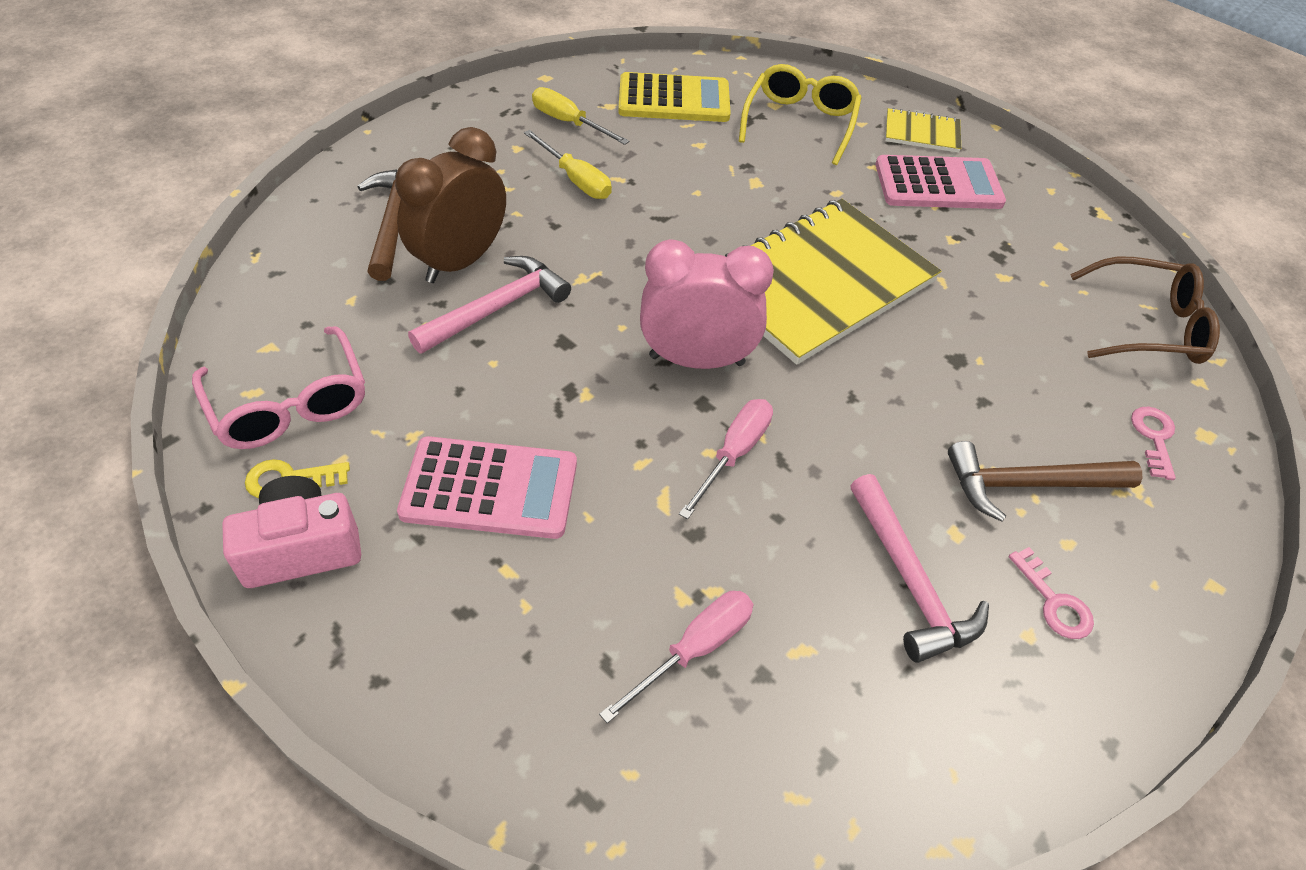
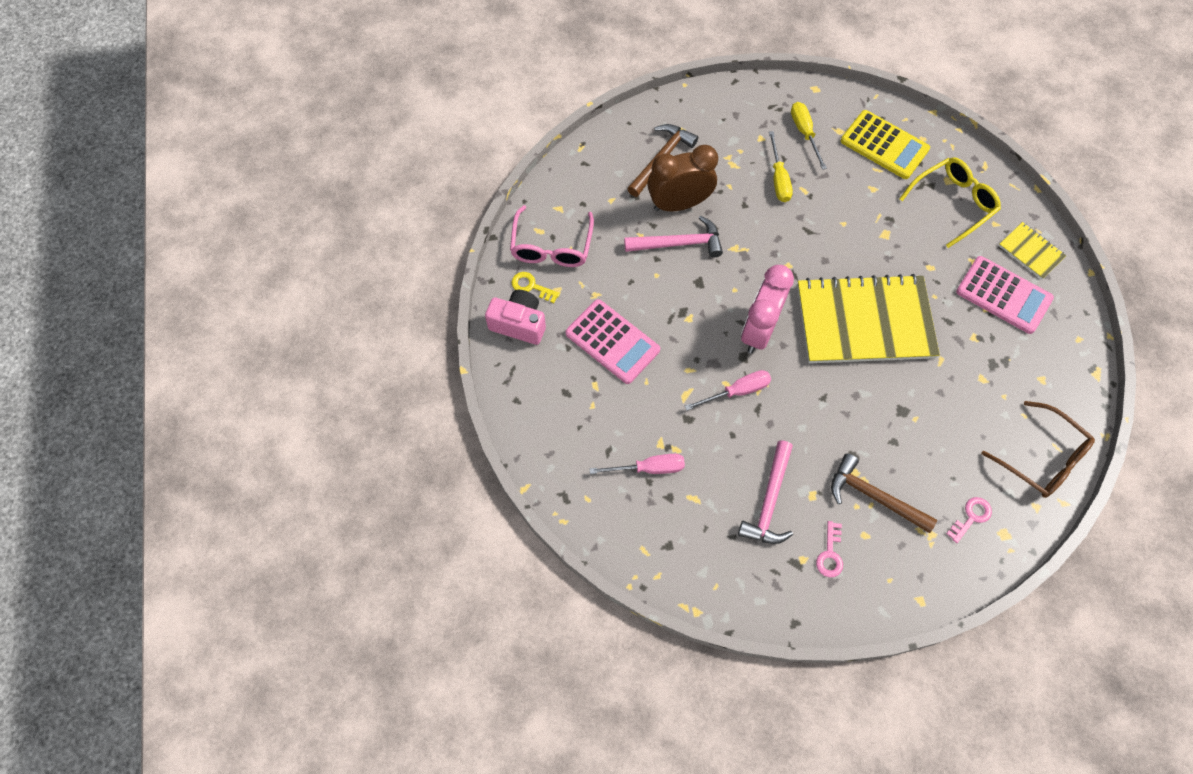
camera: 40 degrees right, 15 degrees up
(696, 360) = (758, 330): pink clock -> pink clock turned 105 degrees counterclockwise

